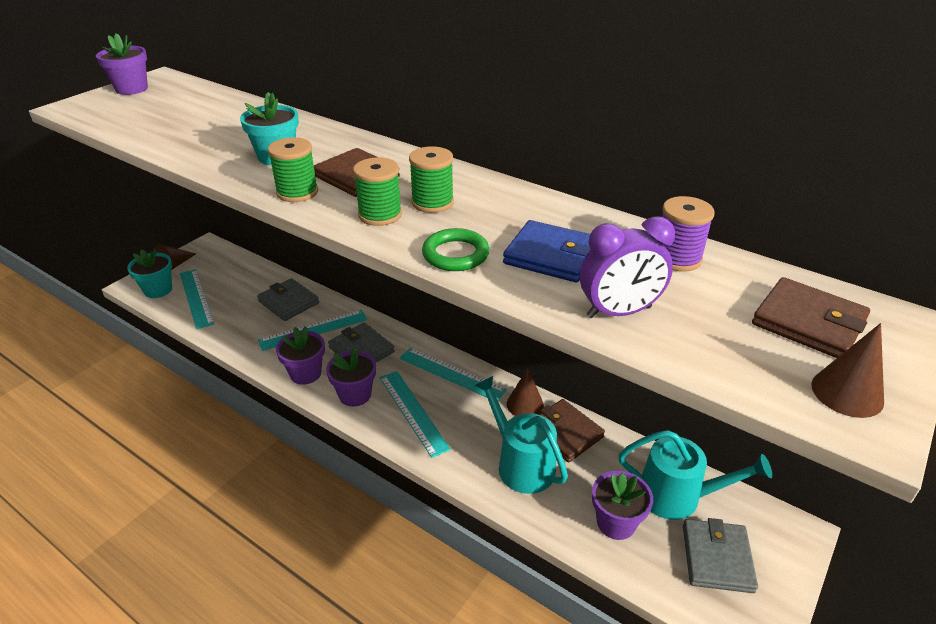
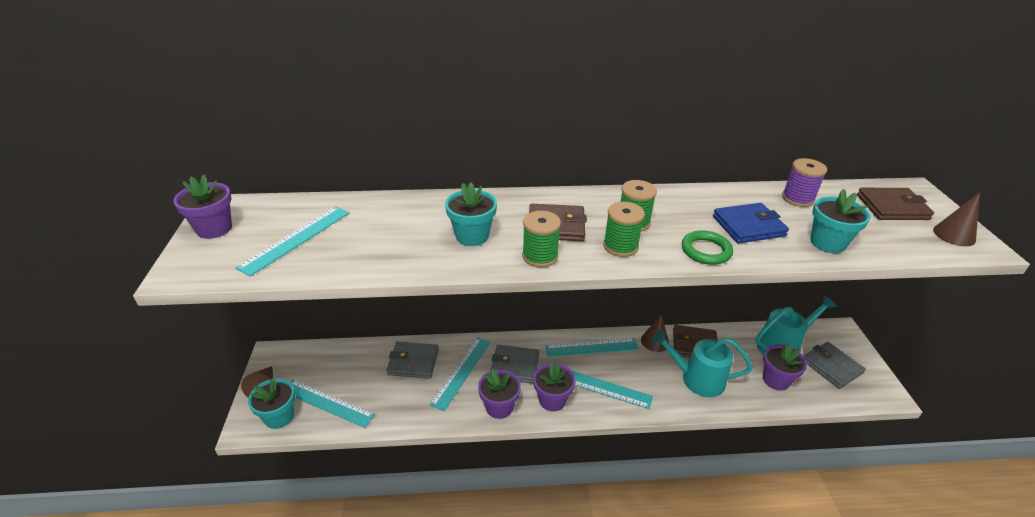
camera: 40 degrees left, 0 degrees up
(162, 113) = (296, 239): none -> turquoise ruler
(619, 312) = (827, 243): purple clock -> turquoise flower pot

